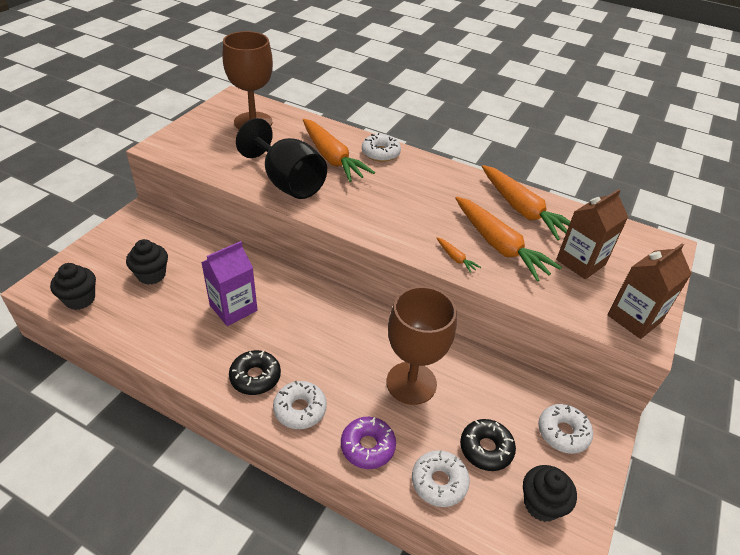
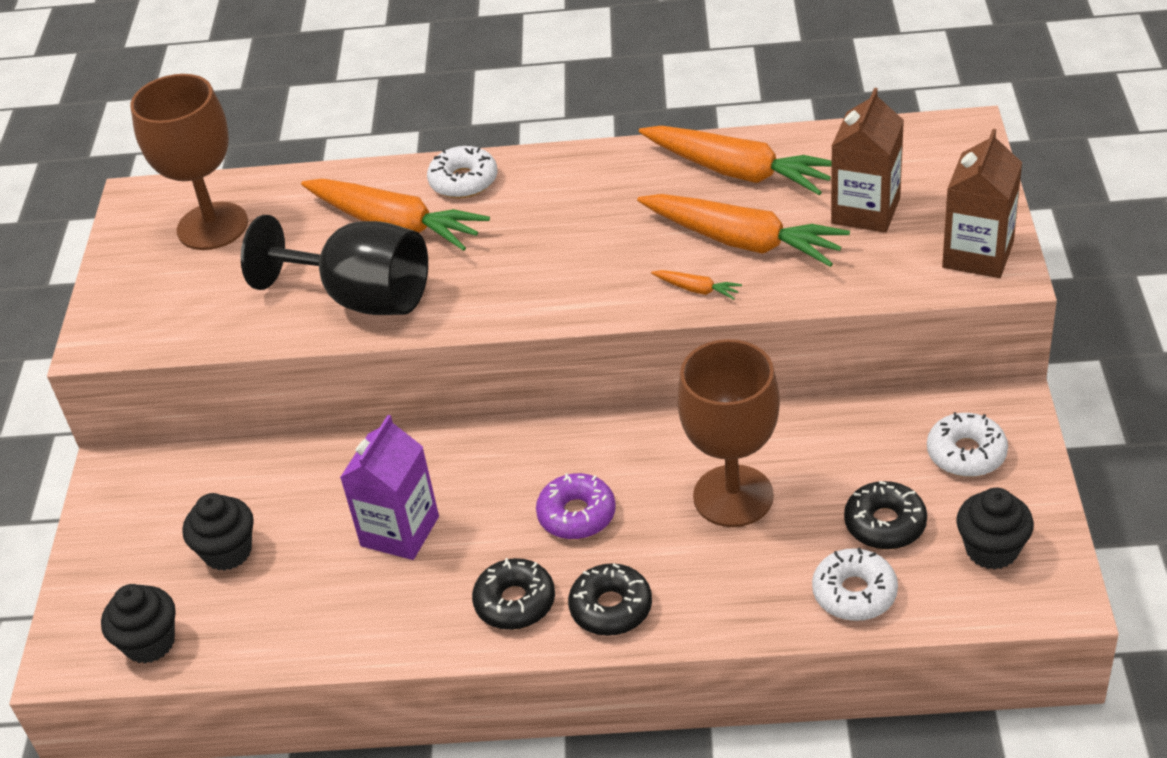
camera: 20 degrees left, 0 degrees up
(300, 409) = (611, 608): white donut -> black donut
(367, 446) = (735, 602): purple donut -> purple donut (577, 515)

